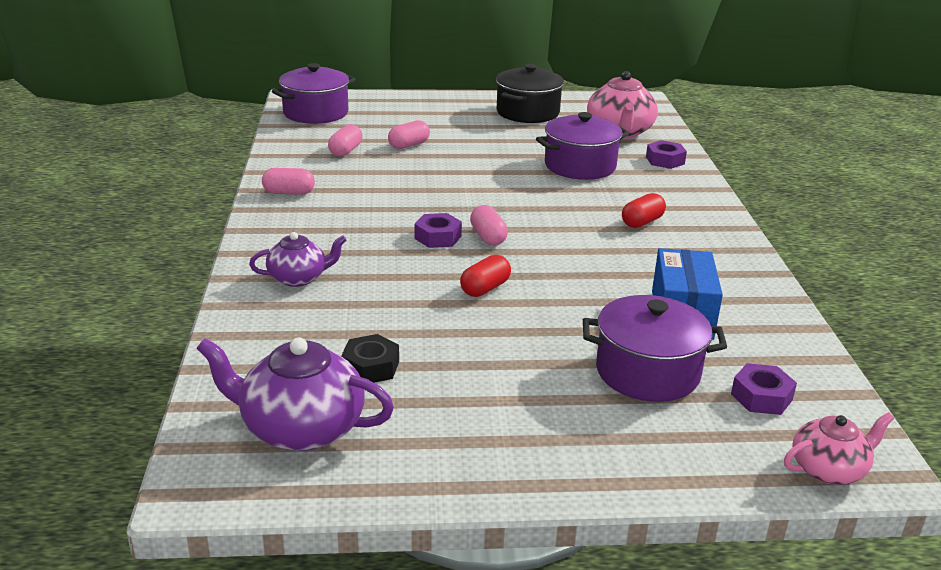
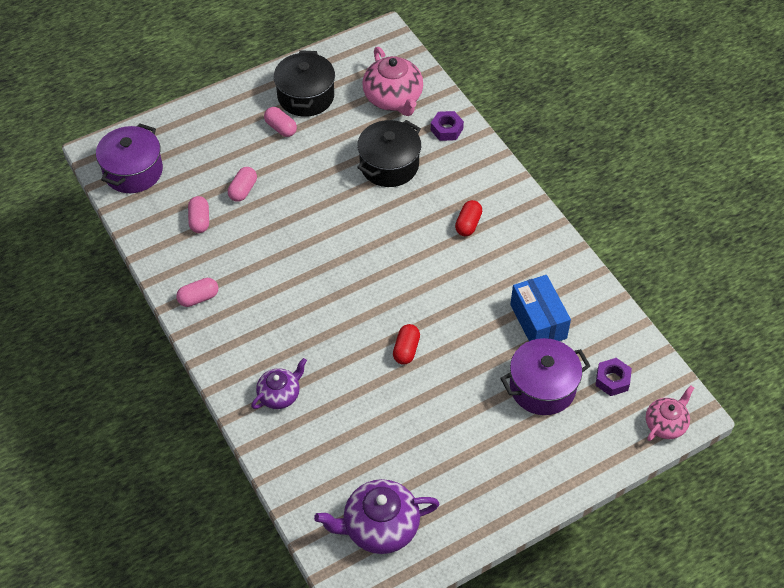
camera: 25 degrees left, 25 degrees up
(370, 367) = (384, 458): black nut -> none
(438, 237) = (341, 306): purple nut -> none
(488, 237) = (375, 290): pink capsule -> pink capsule (281, 128)
(580, 166) = (389, 165): purple pot -> black pot

